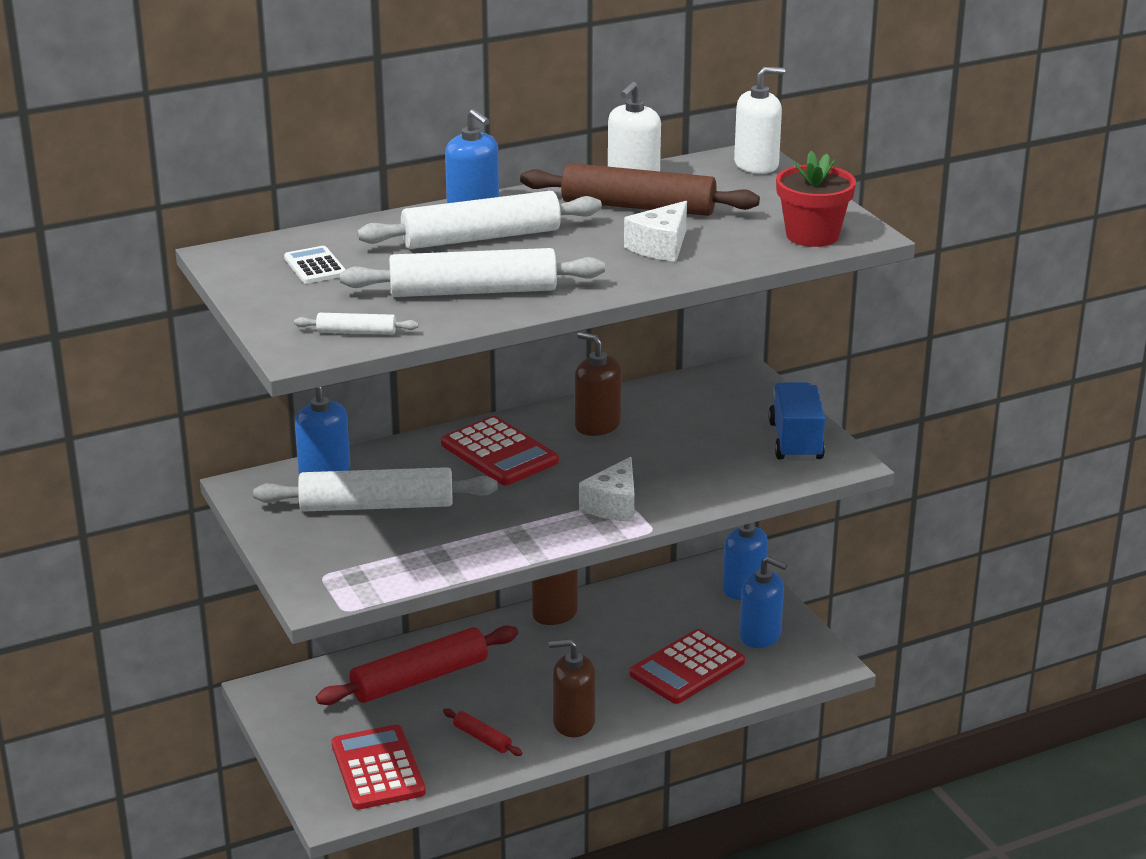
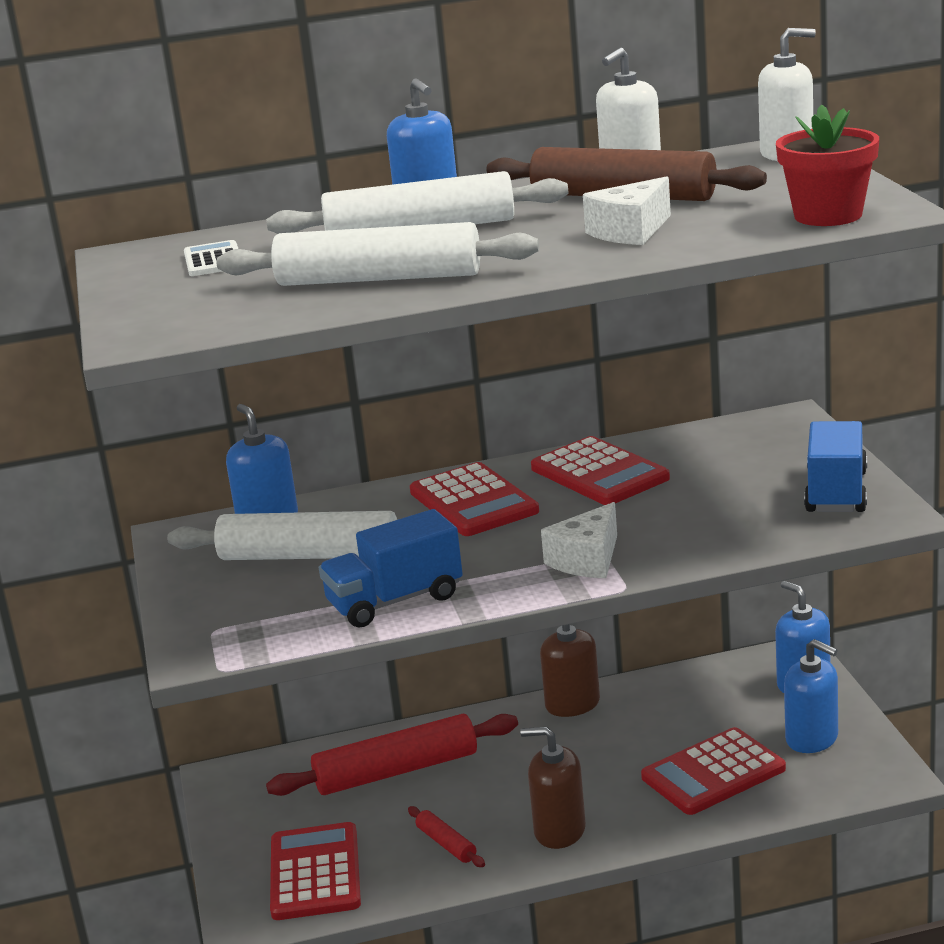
camera: 15 degrees right, 5 degrees down
(356, 332) = (215, 320): white rolling pin -> none
(467, 545) = (395, 601): none -> blue truck
(597, 425) = (599, 473): brown soap dispenser -> red calculator

